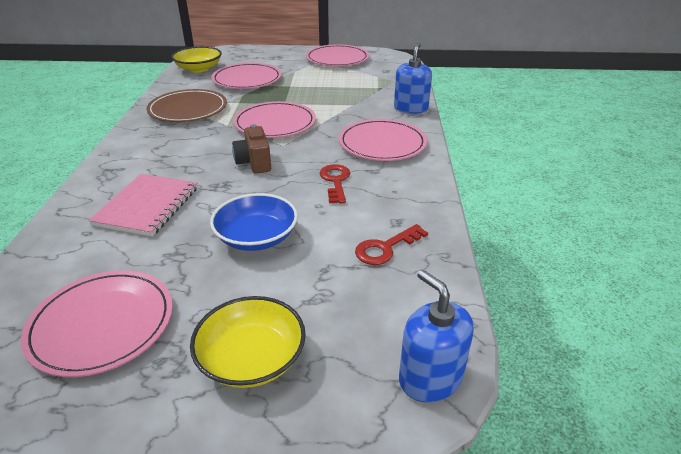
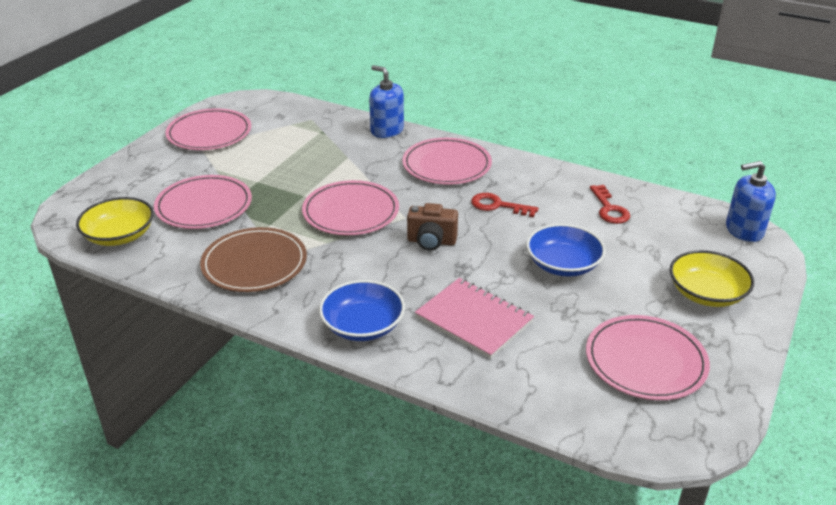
camera: 65 degrees left, 0 degrees up
(126, 162) = (363, 325): none -> blue bowl

